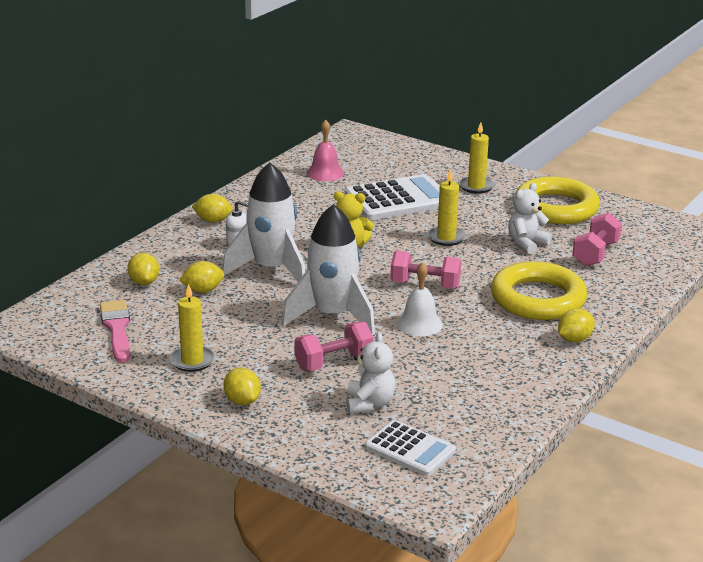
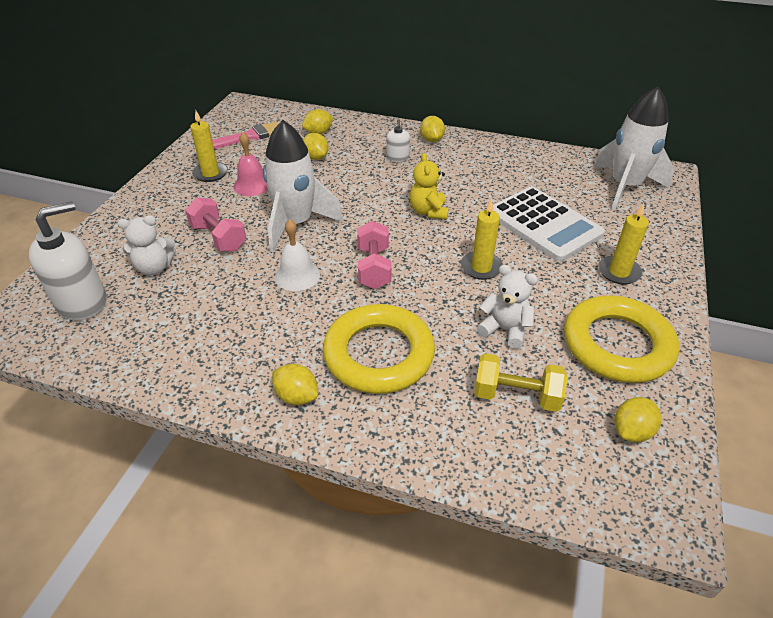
camera: 75 degrees right, 15 degrees up
(242, 401) = (156, 205): yellow lemon -> yellow lemon (631, 431)
(271, 269) = (363, 180): white rocket -> white rocket (625, 187)
(325, 173) = (564, 174): pink bell -> pink bell (252, 185)
(410, 449) = (82, 302): white calculator -> white soap dispenser
(595, 254) = (516, 395): pink dumbbell -> yellow dumbbell

